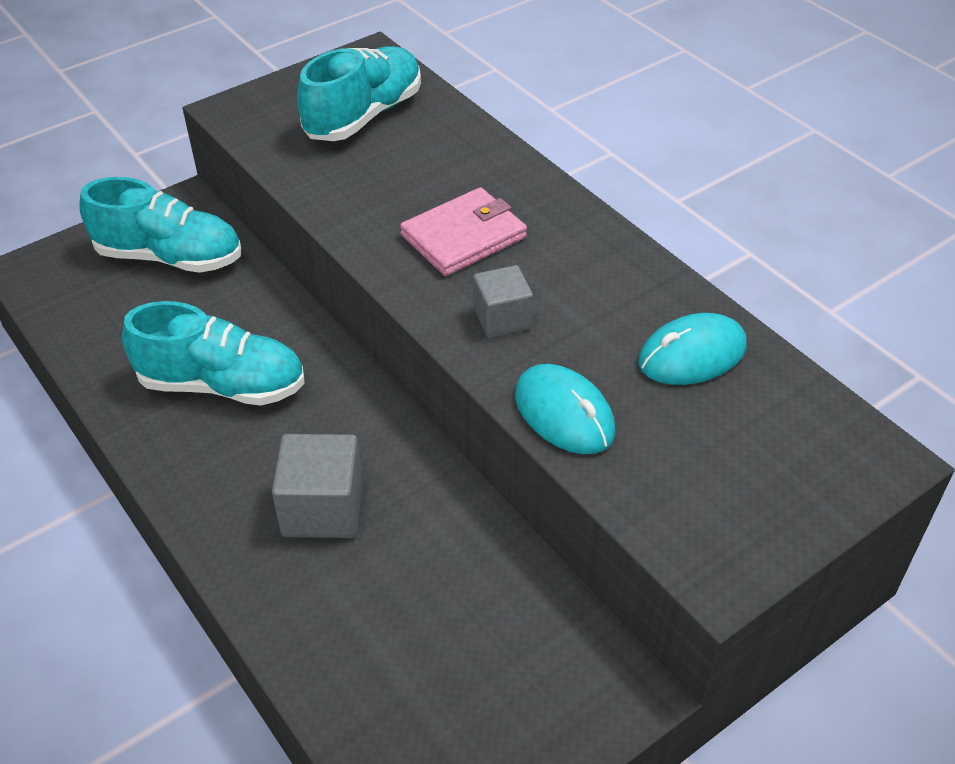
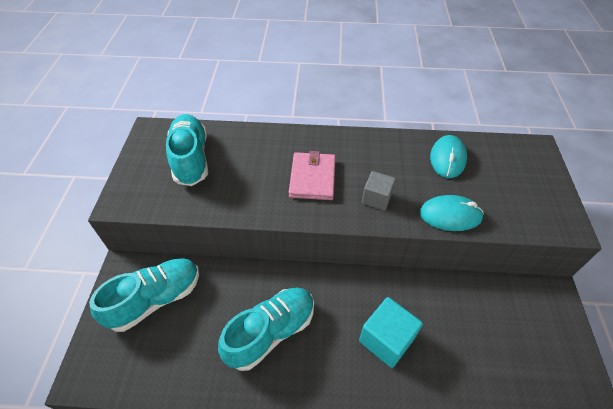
camera: 50 degrees left, 5 degrees up
(323, 508) = (386, 339): grey cube -> turquoise cube

